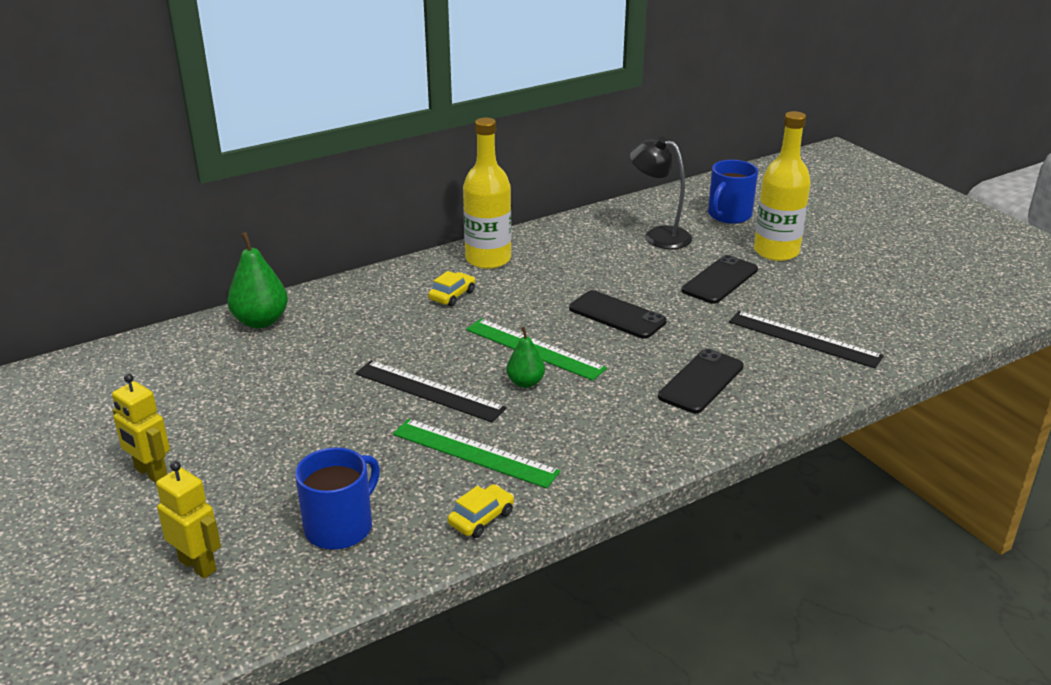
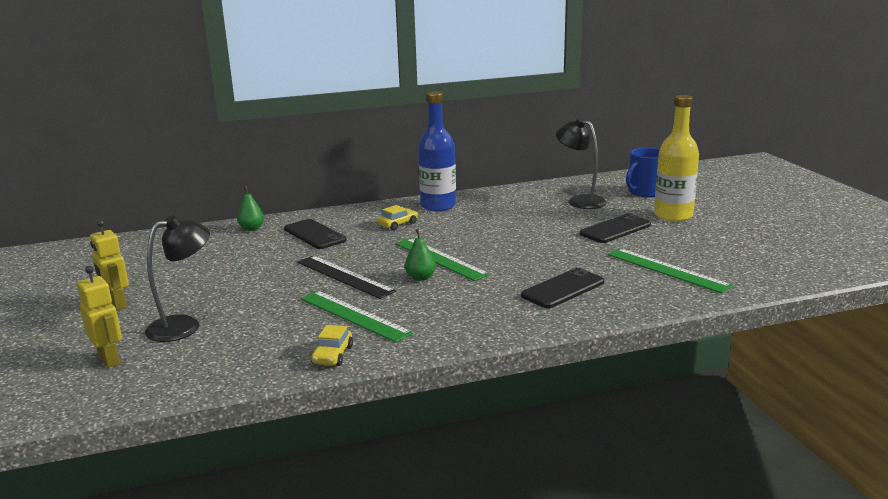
camera: 15 degrees right, 10 degrees down
(261, 321) = (252, 228): green pear -> green pear, size x0.61
(265, 496) = (184, 325): none -> black lamp
(340, 527) = (224, 349): blue mug -> none
(481, 518) = (333, 355): yellow car -> yellow car turned 135 degrees clockwise
(488, 259) = (438, 206): yellow bottle -> blue bottle
(617, 315) = (518, 244): black phone -> black phone (315, 235)
(804, 339) = (667, 270): black ruler -> green ruler

